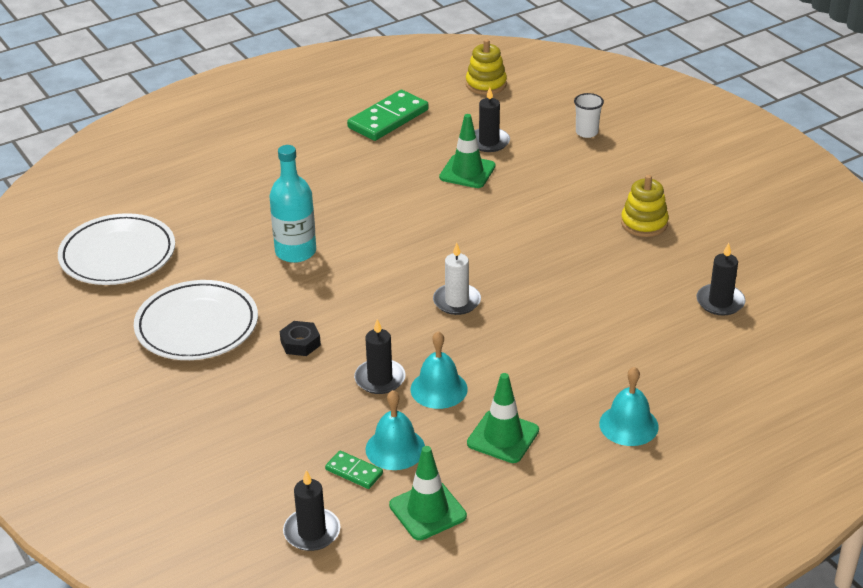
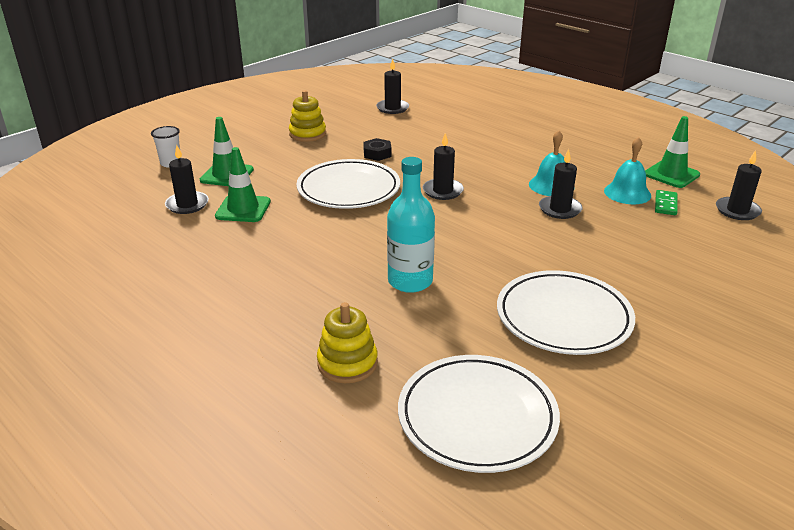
camera: 105 degrees left, 5 degrees down
(300, 343) = (545, 252): black nut -> black nut (377, 154)
(388, 119) = (135, 267): green domino -> none
(456, 301) = (443, 191): white candle -> black candle
(486, 84) = (67, 219): yellow stacking toy -> yellow stacking toy (347, 363)
(486, 238) = (348, 189): none -> white plate
(503, 437) = (579, 159): green traffic cone -> green traffic cone (227, 175)
(628, 425) = (533, 125): turquoise bell -> none

